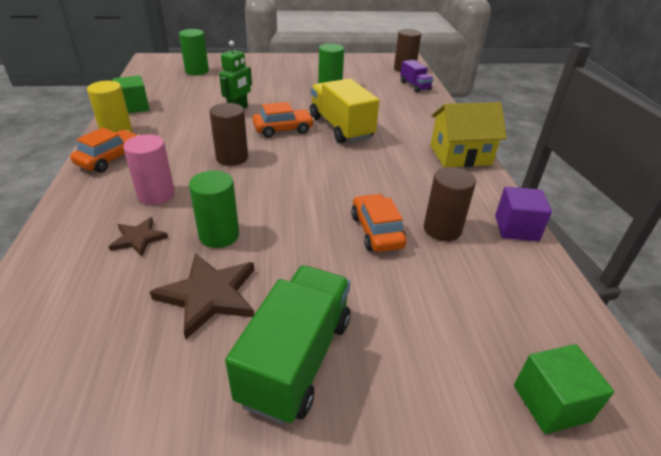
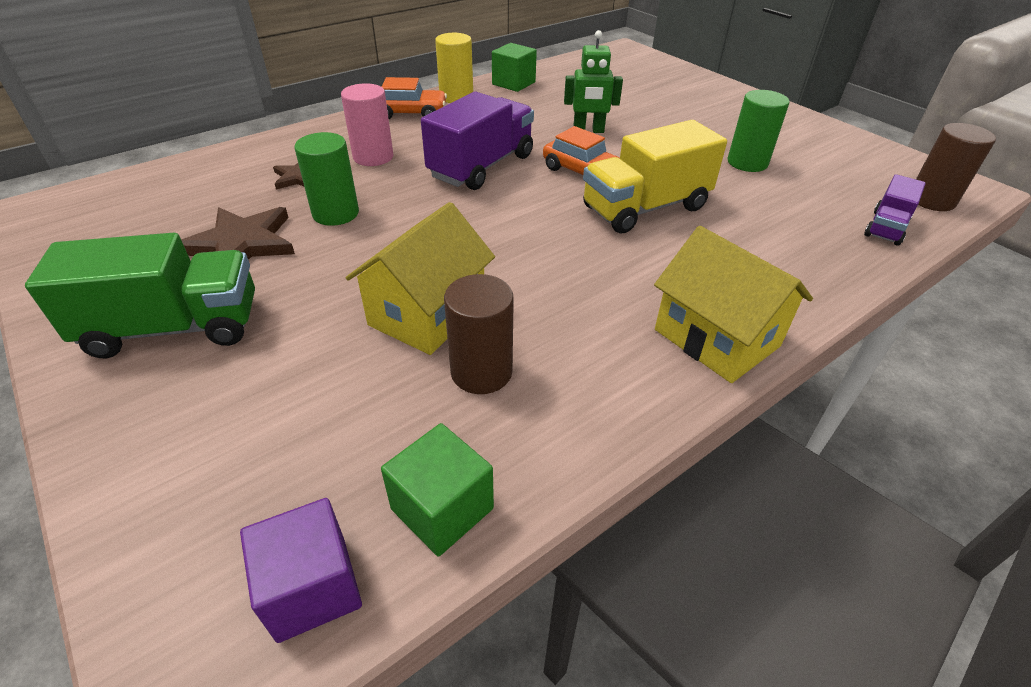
camera: 60 degrees right, 5 degrees up
(197, 71) = (638, 77): green cylinder -> none
(232, 158) = (481, 166): brown cylinder -> purple truck
(341, 128) = (645, 208): yellow truck -> yellow truck turned 150 degrees counterclockwise
(376, 231) = (427, 313): orange car -> yellow house
(516, 228) = (557, 457): purple cube -> purple cube (312, 587)
(551, 403) = (165, 577): green cube -> green cube (442, 509)

